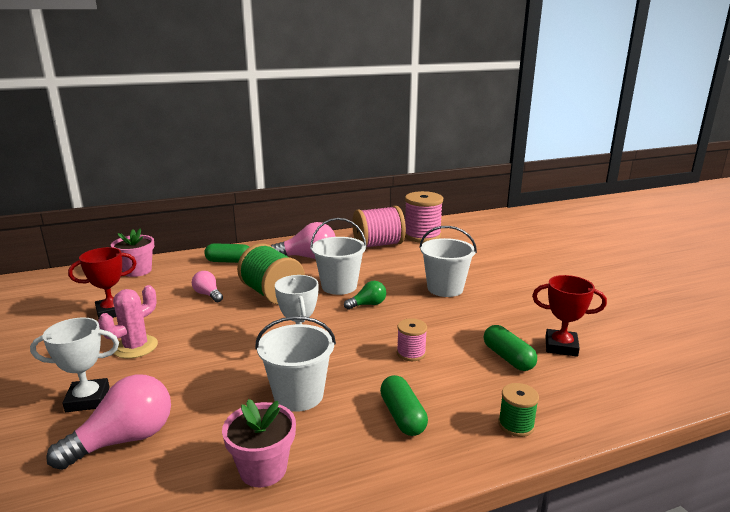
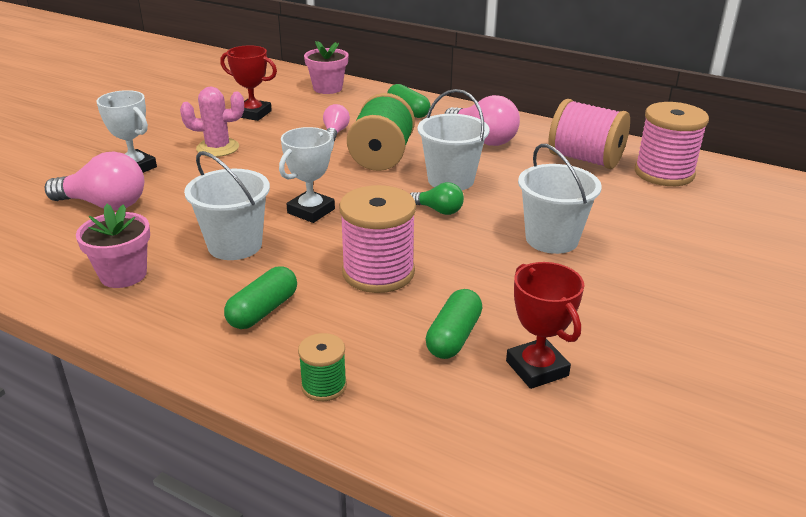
camera: 50 degrees right, 10 degrees up
(411, 353) = (378, 272): pink spool -> pink spool, size x1.95

